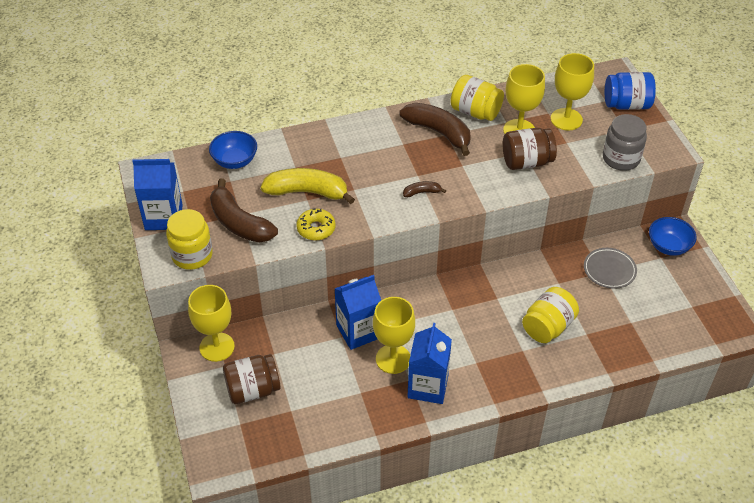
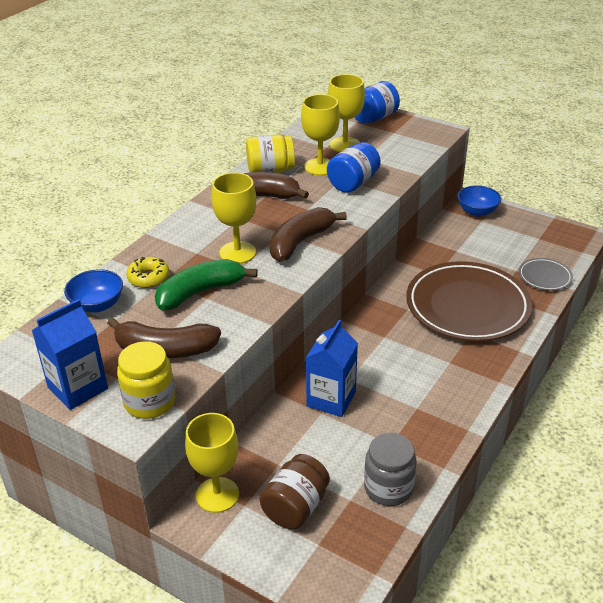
camera: 40 degrees left, 10 degrees down
(307, 192) = (200, 292): yellow banana -> green banana
(316, 229) = (244, 314): yellow donut -> yellow donut (148, 278)
(393, 359) = (385, 401): yellow goblet -> yellow goblet (237, 252)
(422, 192) = (300, 242): brown banana -> brown banana, size x2.17
(428, 386) = (437, 403): blue carton -> none
(526, 162) = (353, 183): brown jar -> blue jar
(548, 327) = (467, 306): yellow jar -> brown plate
(609, 270) = (459, 246): grey plate -> grey plate (544, 277)
(621, 159) = (415, 150): grey jar -> grey jar (388, 488)

